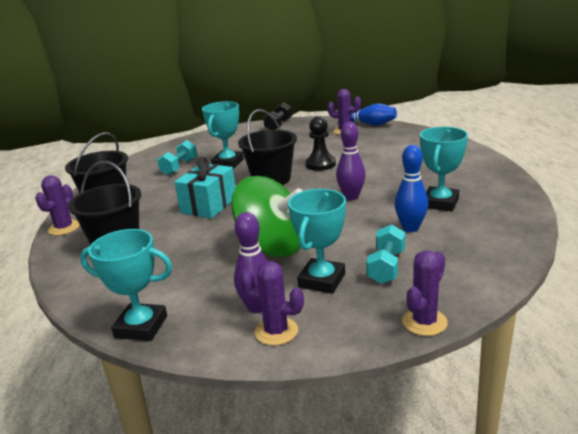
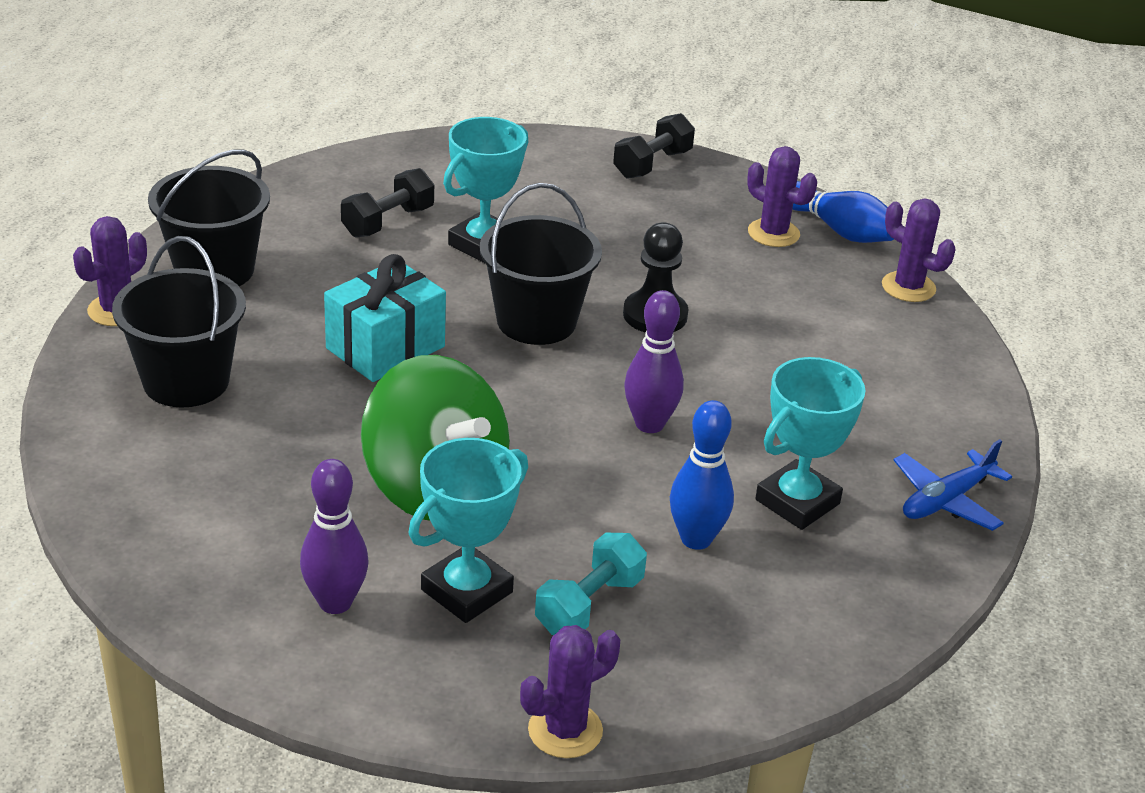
camera: 15 degrees right, 10 degrees up
(141, 327) = (147, 570): turquoise trophy -> none
(179, 167) = (388, 222): turquoise dumbbell -> black dumbbell
(276, 331) = (336, 658): purple cactus -> purple cactus (908, 287)
(499, 185) = (946, 500): none -> blue plane

